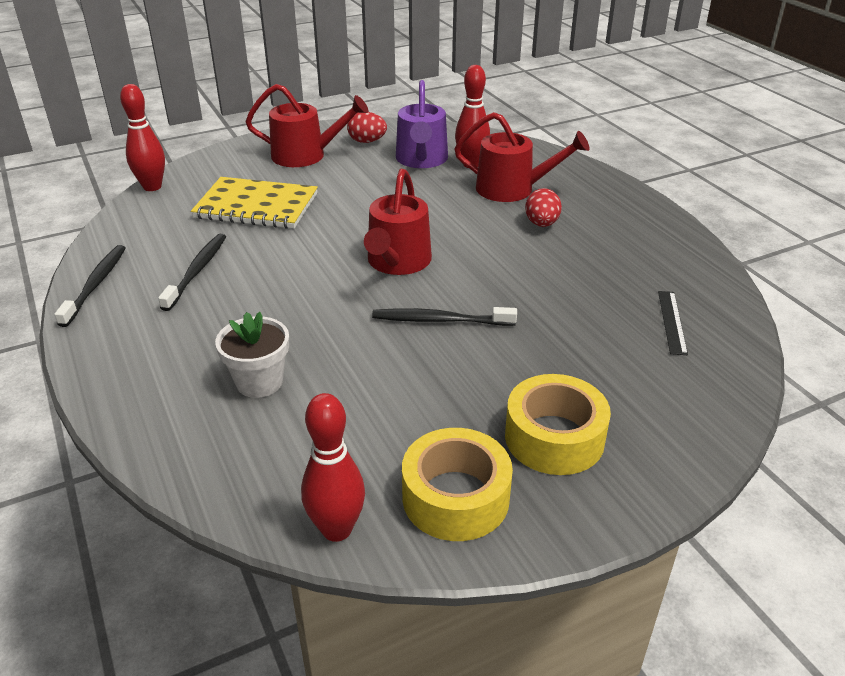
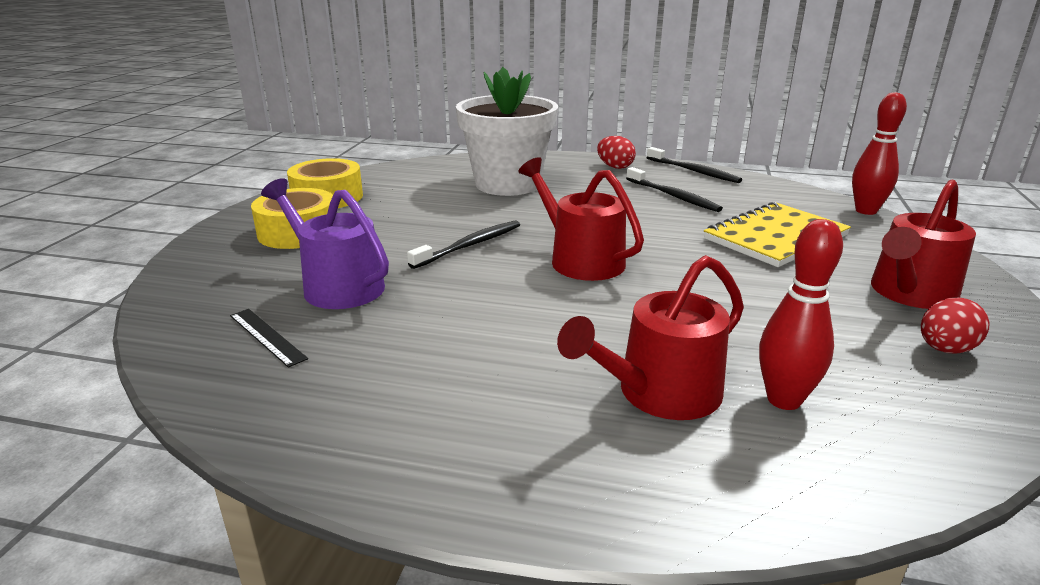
camera: 130 degrees right, 10 degrees down
(259, 382) = (507, 184): white flower pot -> white flower pot, size x1.93
(336, 529) = (370, 173): red bowling pin -> none
(421, 160) = (836, 365): purple watering can -> purple watering can (337, 286)
(541, 224) = (539, 365): red egg -> red egg (615, 167)

